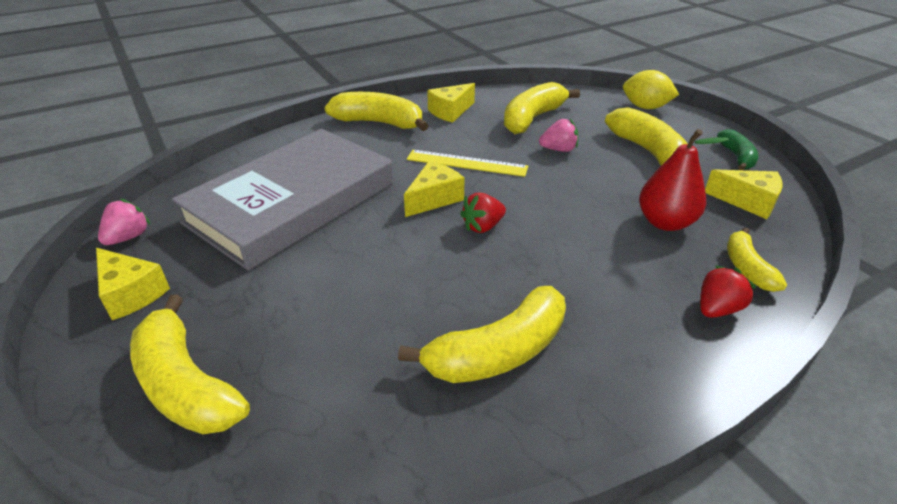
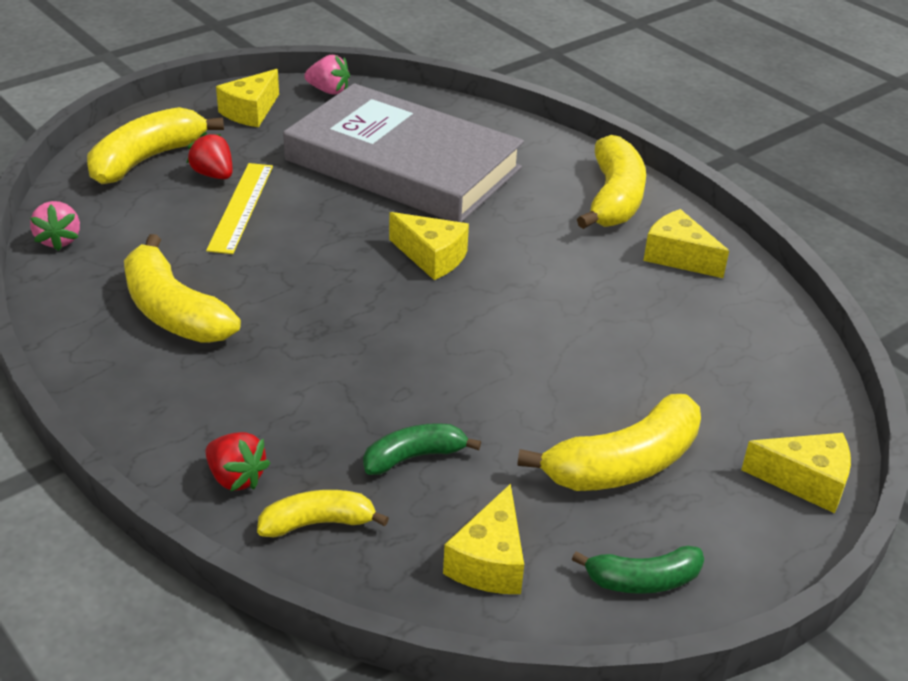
camera: 80 degrees right, 0 degrees up
(466, 163) = (526, 278): yellow ruler -> yellow ruler (241, 207)
(483, 227) = (378, 296): red strawberry -> red strawberry (213, 175)
(532, 118) = (691, 339): yellow banana -> none
(558, 149) = (594, 364): pink strawberry -> pink strawberry (59, 240)
(645, 107) = (805, 481): yellow lemon -> yellow cheese
(665, 222) = (414, 457): red pear -> green banana

